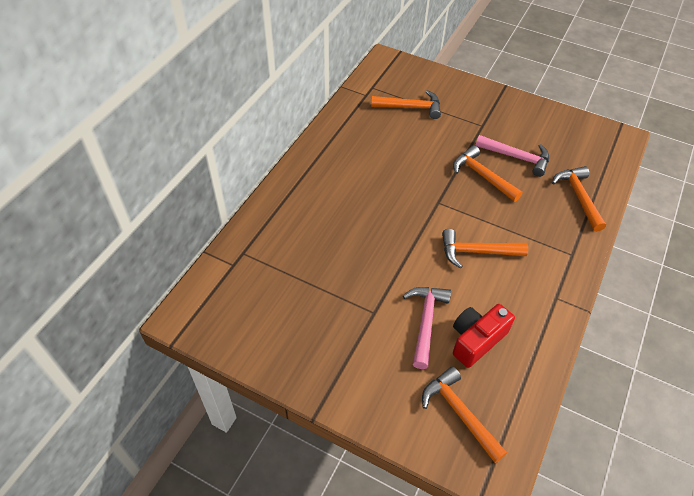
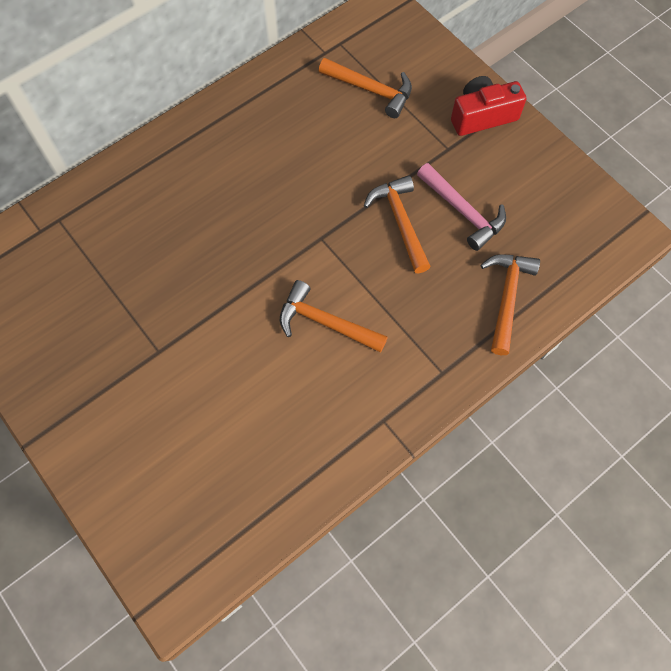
camera: 25 degrees right, 15 degrees up
(425, 322) = (208, 387): pink hammer -> none
(459, 413) = (178, 510): orange hammer -> none
(476, 340) = (252, 433): red camera -> red camera (482, 116)

